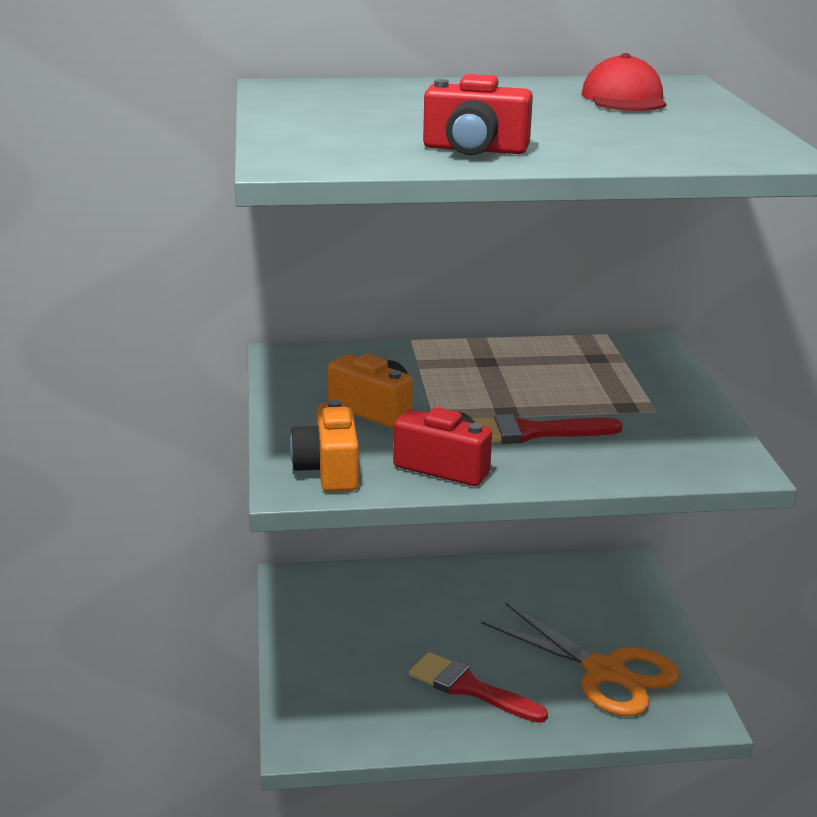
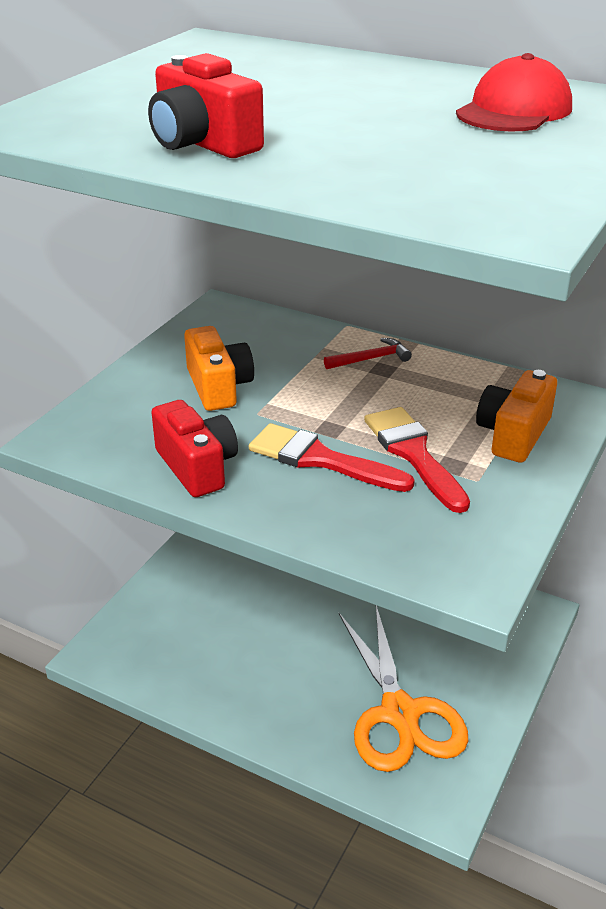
camera: 35 degrees right, 10 degrees up
(329, 470) = (104, 433): orange camera -> orange camera (513, 435)
(466, 357) = (371, 359): none -> red hammer
(469, 688) = (268, 670): red brush -> red brush (413, 454)

